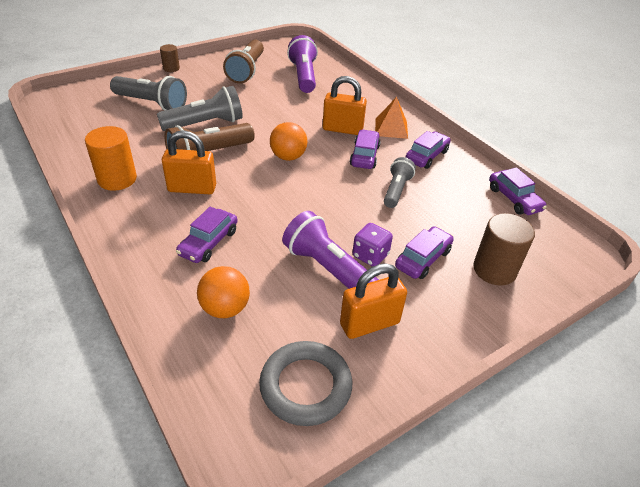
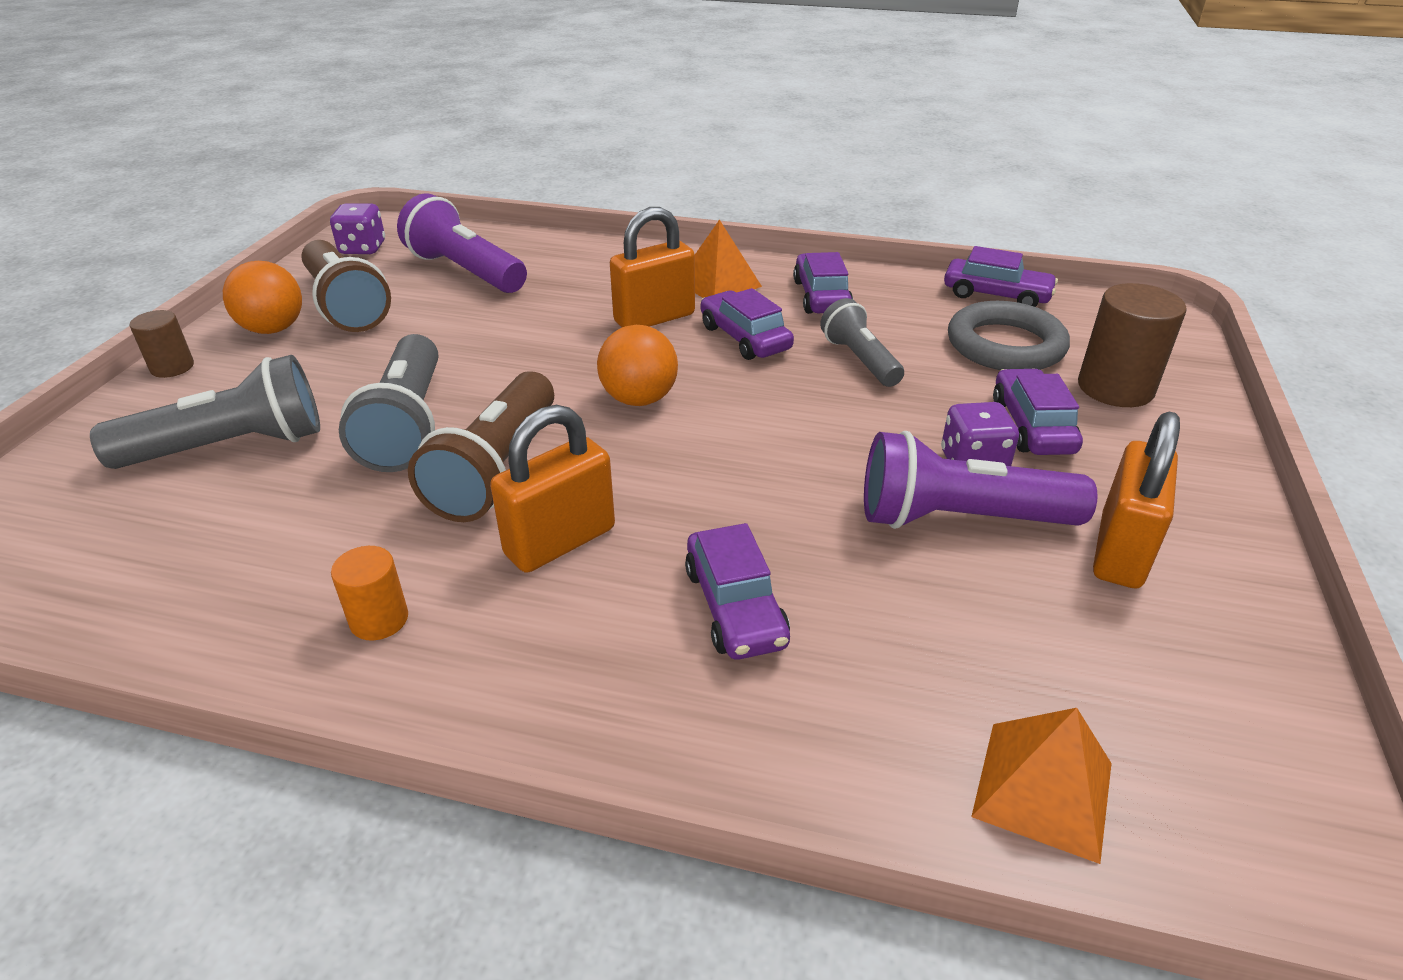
camera: 40 degrees left, 5 degrees down
(117, 179) = (379, 620): orange cylinder -> orange cylinder, size x0.57
(205, 124) = (407, 425): grey flashlight -> grey flashlight turned 150 degrees clockwise
(205, 361) = (1043, 789): none -> orange pyramid
(225, 308) = (930, 685): orange ball -> orange ball (273, 329)
(282, 50) = (362, 248): none -> purple dice
(305, 386) = (1203, 698): grey ring -> grey ring (1005, 345)

